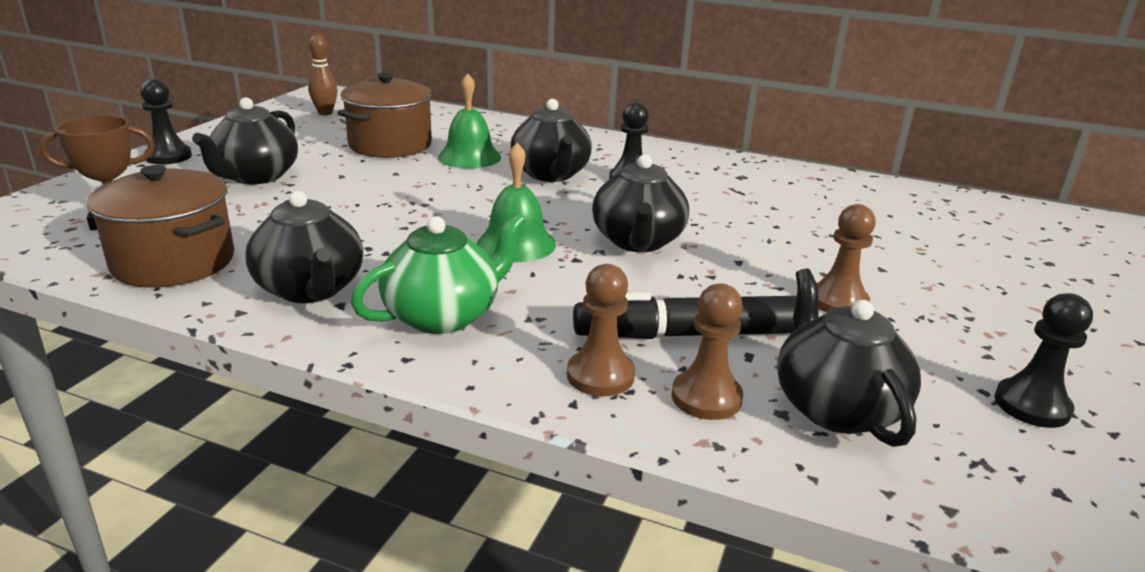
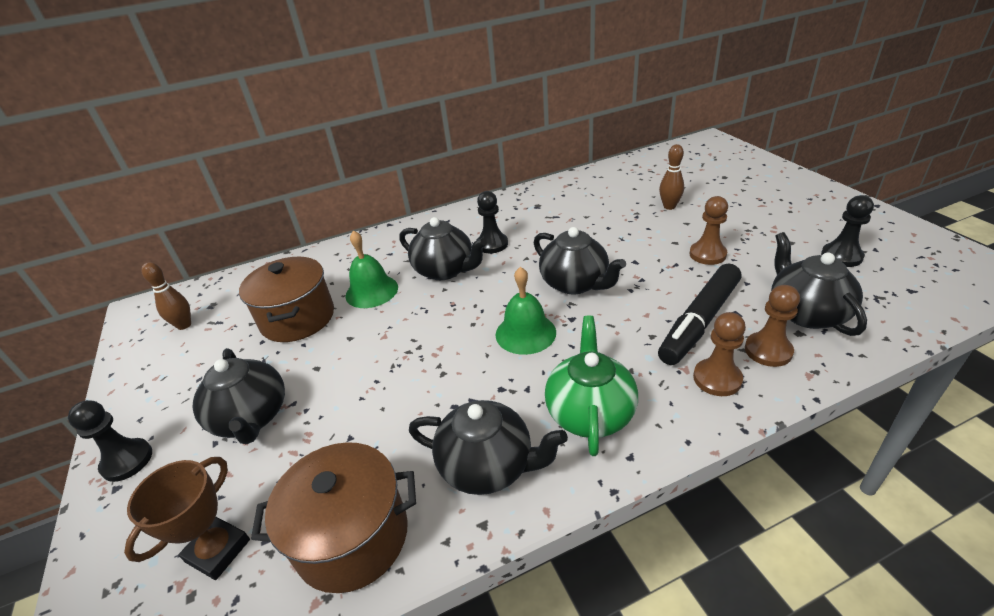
camera: 40 degrees left, 10 degrees up
(835, 407) = (806, 313): black teapot -> black teapot turned 45 degrees clockwise
(895, 247) = (669, 206): none -> brown bowling pin

